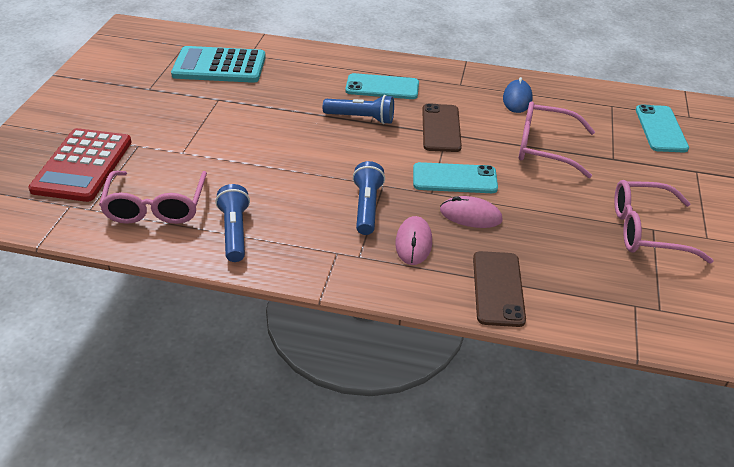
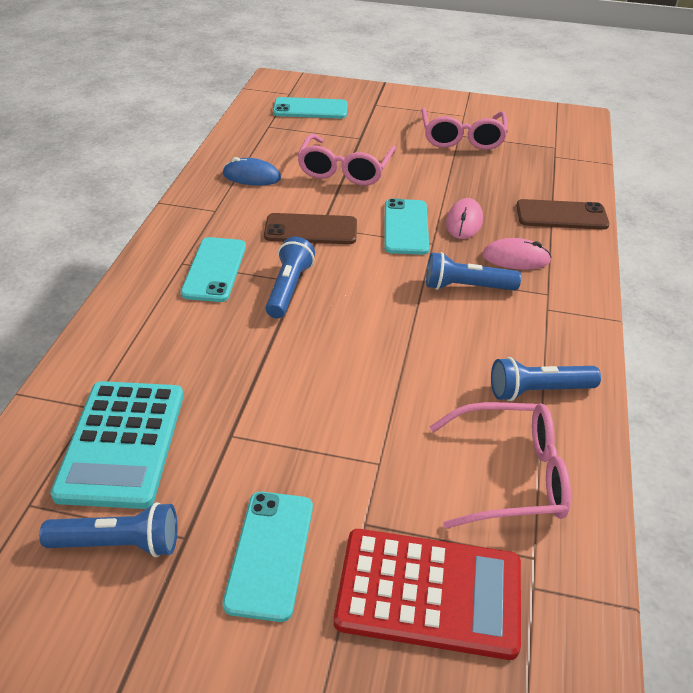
camera: 90 degrees left, 0 degrees up
(129, 114) = (270, 554): none -> turquoise phone
(151, 71) = (118, 544): none -> blue flashlight

